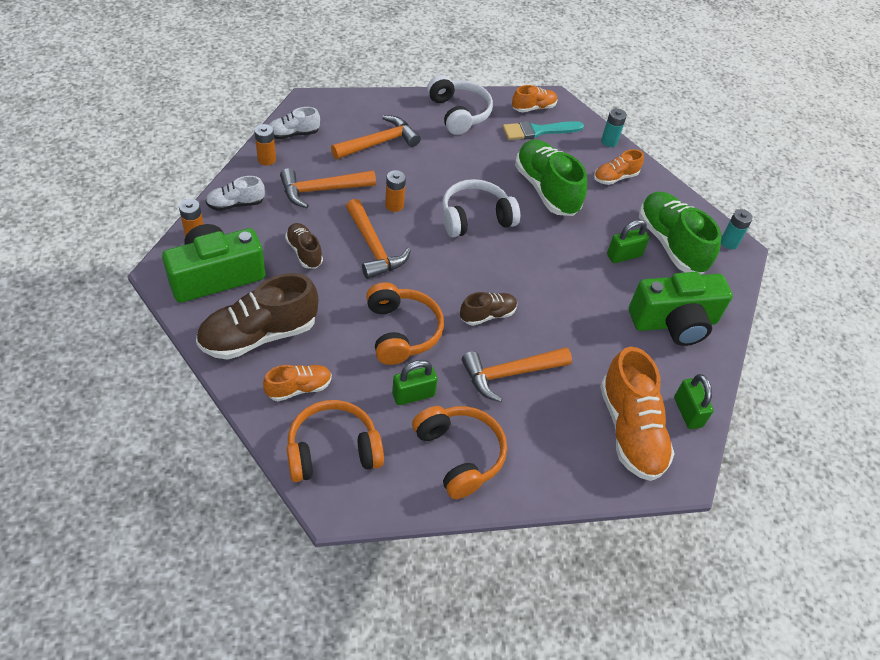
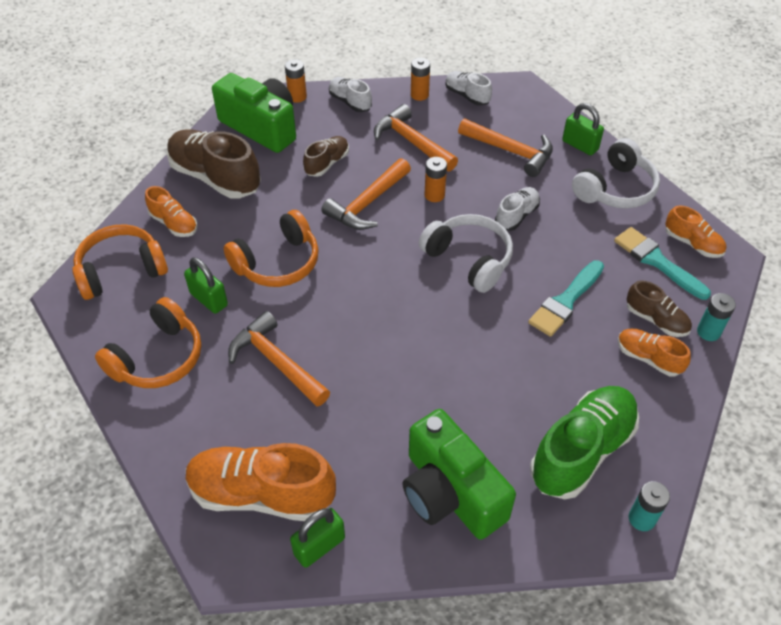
camera: 70 degrees right, 0 degrees up
(332, 450) = (121, 270): orange headphones -> orange headphones turned 75 degrees counterclockwise
(449, 173) = (516, 216): none -> white shoe
(487, 315) = (341, 317): brown shoe -> brown shoe (656, 320)
(546, 190) = (565, 301): green shoe -> turquoise brush
(624, 255) = (521, 408): green padlock -> green padlock (580, 145)
(630, 430) = (261, 494): orange shoe -> orange shoe turned 45 degrees clockwise

